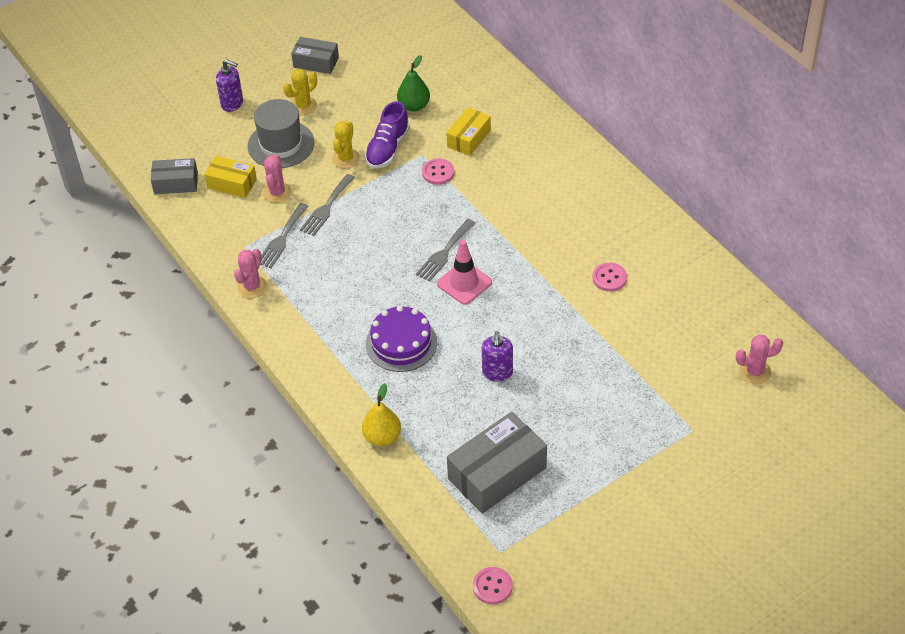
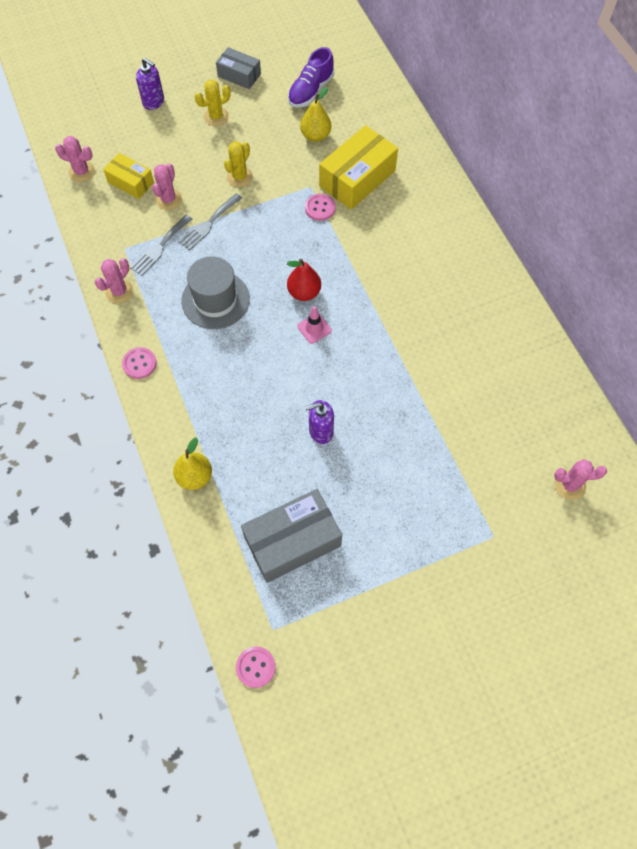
camera: 10 degrees right, 15 degrees up
(176, 183) = (81, 172): grey box -> pink cactus
(281, 144) = (185, 151): grey hat -> grey hat (215, 300)
(387, 148) = (280, 174): purple shoe -> purple shoe (311, 91)
(401, 343) = (239, 379): purple cake -> none
(414, 106) = (315, 136): green pear -> yellow pear
(444, 252) = (304, 292): grey fork -> red pear
(464, 283) = (314, 328): pink traffic cone -> pink traffic cone, size x0.66
(469, 138) = (357, 178): yellow box -> yellow box, size x1.70
(497, 373) = (320, 431): purple soap dispenser -> purple soap dispenser turned 60 degrees clockwise
(609, 278) = (452, 352): pink button -> pink button (139, 363)

